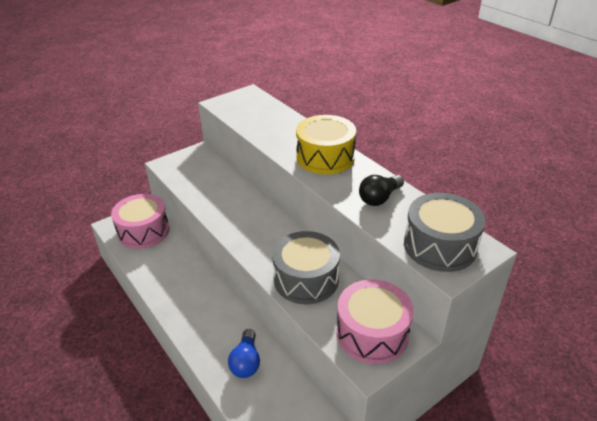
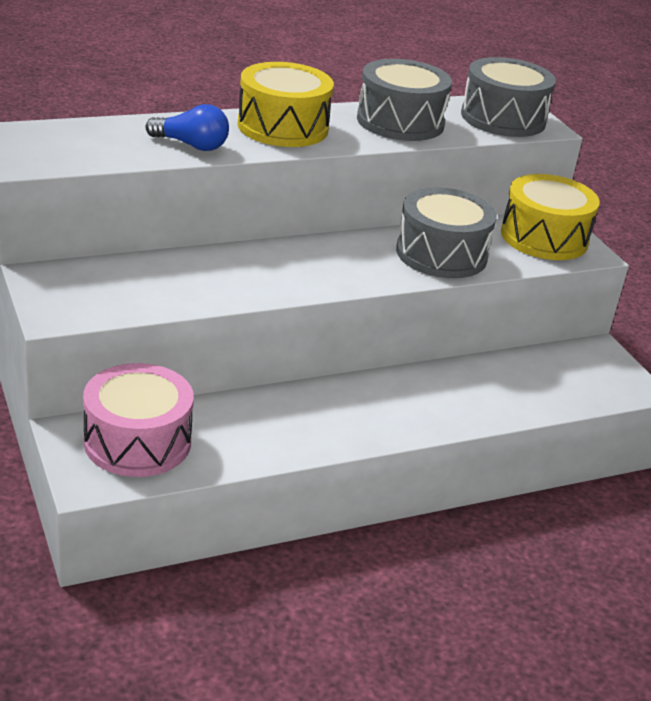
camera: 80 degrees left, 5 degrees down
(246, 362) = (490, 386): blue light bulb -> blue light bulb (191, 145)
(372, 333) = (544, 237): pink drum -> yellow drum
(379, 198) = (400, 122): black light bulb -> grey drum

